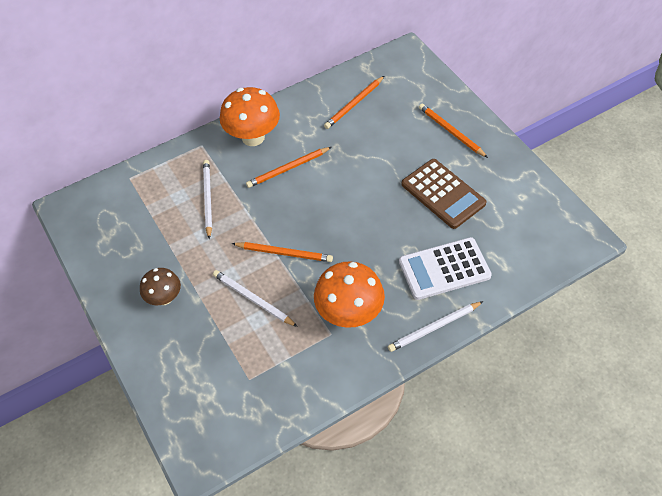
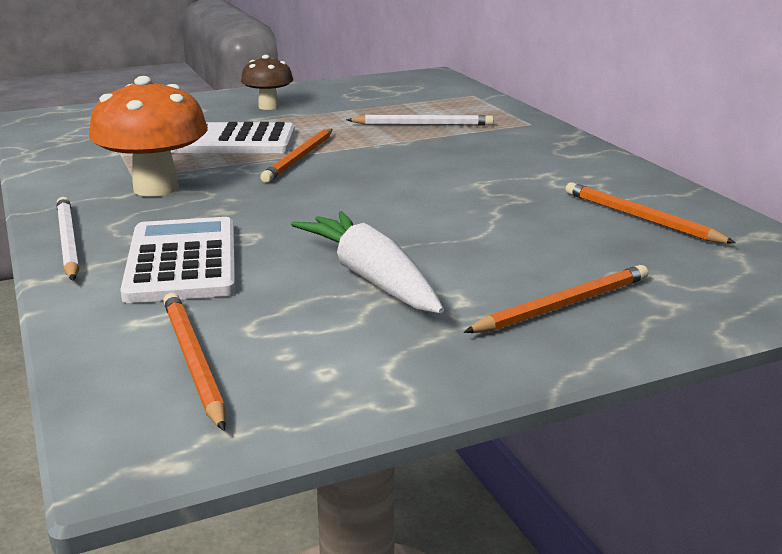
camera: 95 degrees right, 30 degrees down
(253, 137) = (546, 148): orange mushroom -> none
(253, 299) = (232, 141): white pencil -> white calculator
(288, 169) = (472, 166): orange pencil -> orange pencil (193, 361)
(443, 194) = (371, 278): brown calculator -> white carrot

